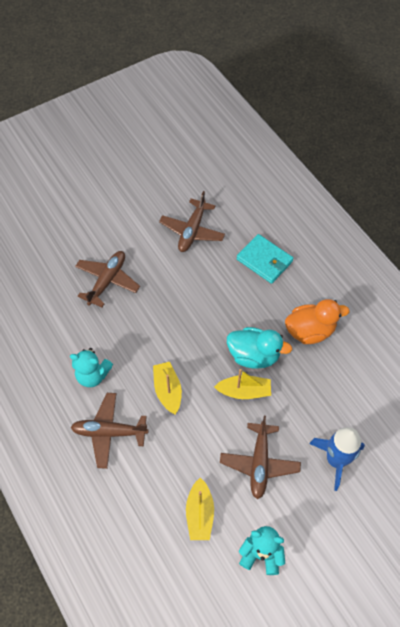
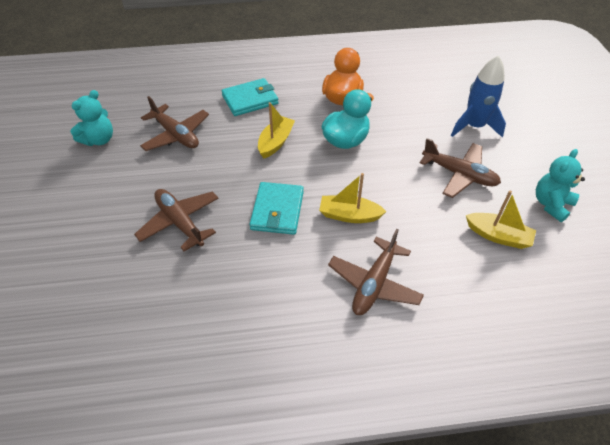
camera: 65 degrees left, 10 degrees down
(93, 375) = (293, 276): turquoise teddy bear -> turquoise teddy bear (99, 139)
(148, 338) = (277, 210): none -> turquoise wallet
(244, 391) = (380, 159): yellow boat -> yellow boat (276, 142)

